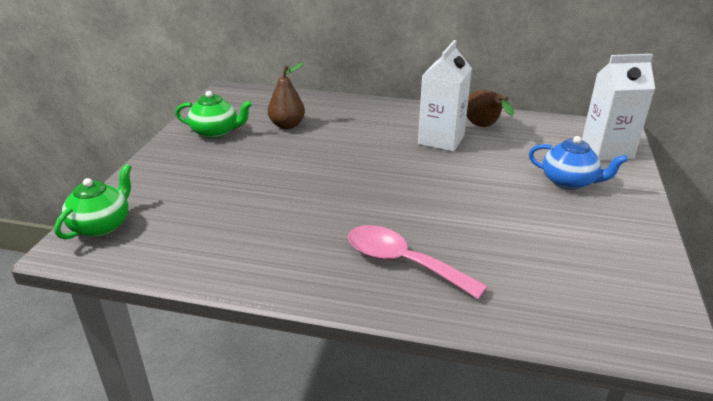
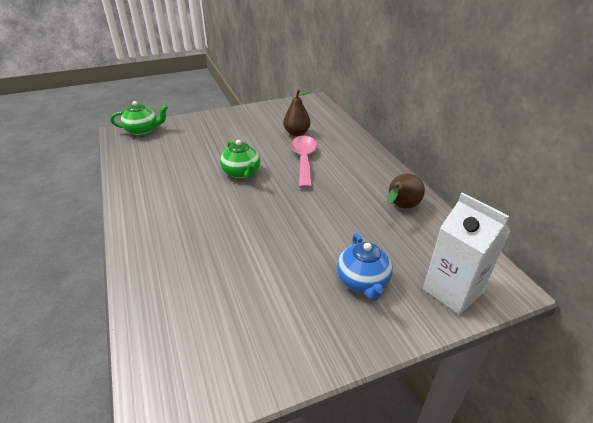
camera: 55 degrees right, 5 degrees up
(216, 132) = (261, 117): green teapot -> green teapot (241, 173)
(402, 262) = (177, 234): pink spoon -> pink spoon (304, 160)
(441, 140) = (352, 194): white carton -> none

